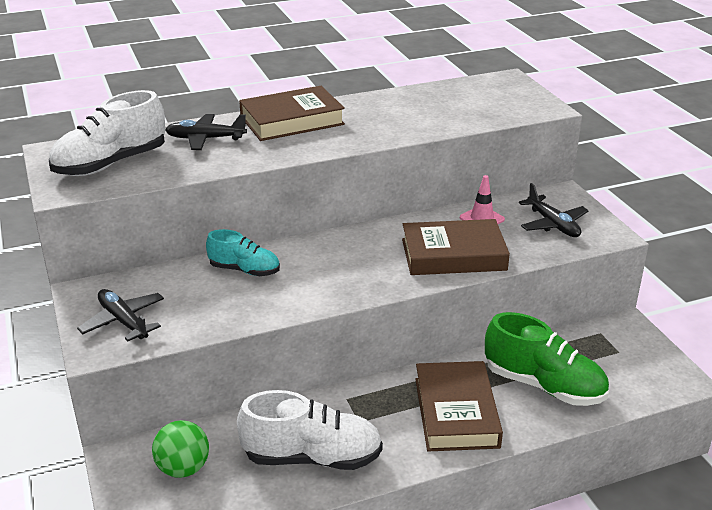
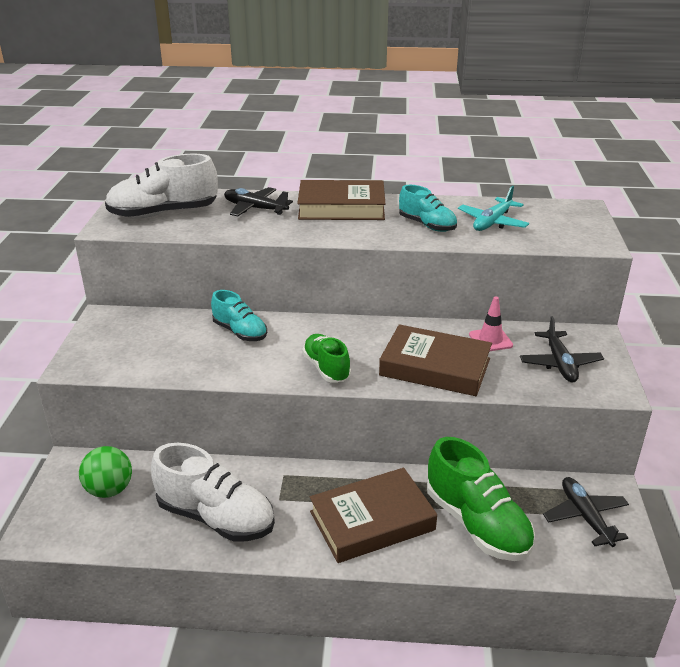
camera: 25 degrees right, 0 degrees up
(123, 321) = (112, 349): black plane -> black plane (585, 517)
(357, 282) = (326, 368): none -> green shoe
(388, 121) = (427, 225): none -> turquoise shoe
(443, 107) = (492, 222): none -> turquoise plane
(456, 412) = (372, 521): brown book -> brown book turned 45 degrees clockwise

